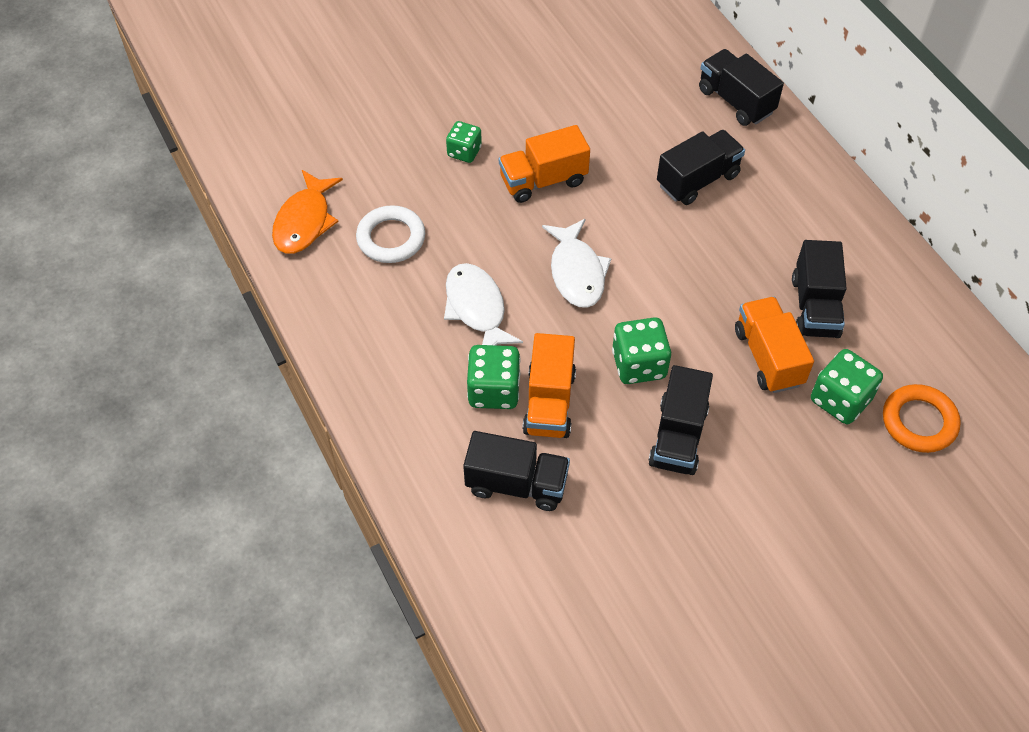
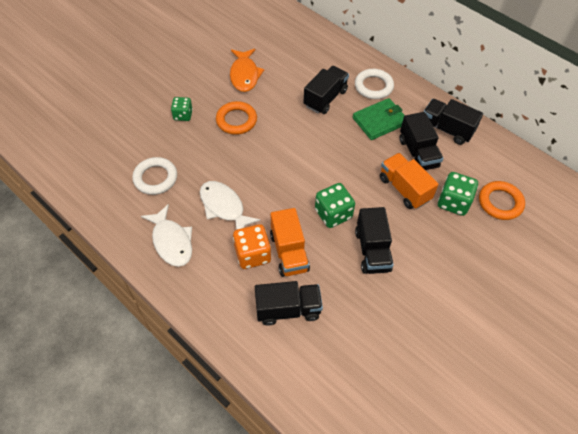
camera: 20 degrees left, 0 degrees up
(305, 221) = (96, 182): orange fish -> orange fish (244, 75)
(494, 390) = (252, 254): green dice -> orange dice
(543, 180) = (236, 120): orange truck -> orange ring
(576, 272) = (276, 169): white fish -> white fish (171, 241)
(735, 101) = (329, 50): black truck -> black truck (446, 129)
(773, 239) = (380, 121): none -> green wallet
(785, 180) = (373, 86): none -> white ring

